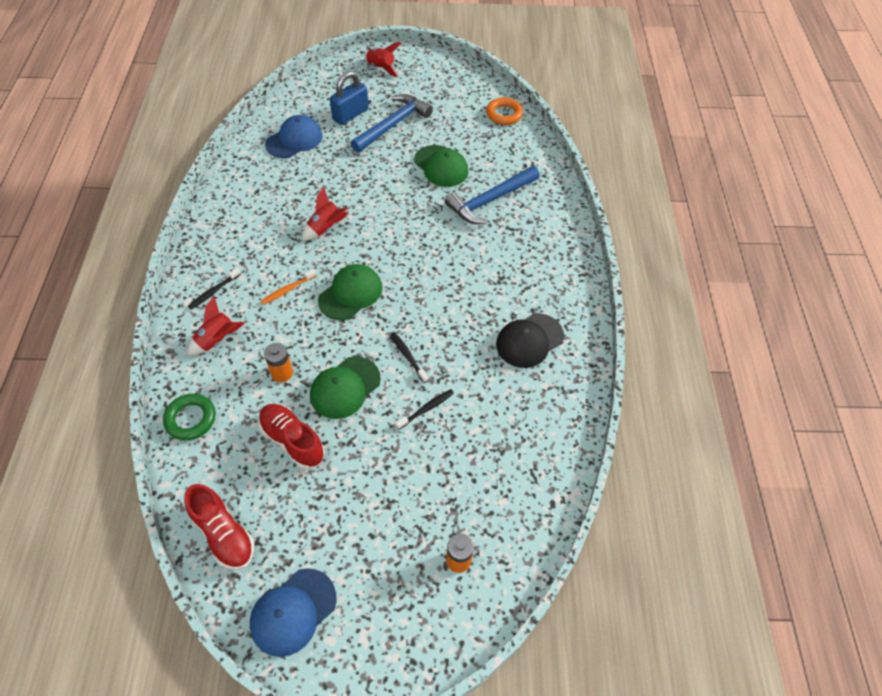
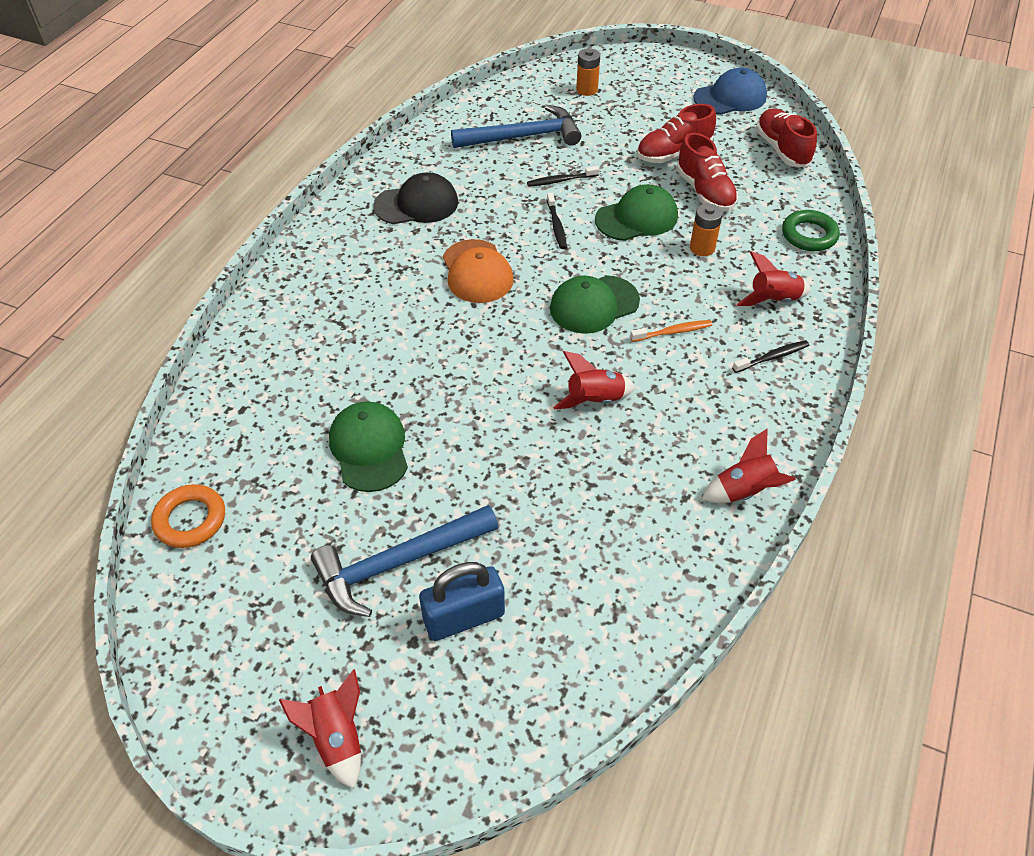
camera: 155 degrees left, 5 degrees down
(223, 203) = (744, 491): none -> red rocket
(294, 140) = (592, 588): blue cap -> none
(334, 486) = (673, 153): none -> red shoe
(446, 294) = (477, 272): none -> orange cap
(490, 200) = (337, 370): blue hammer -> blue hammer (523, 137)

